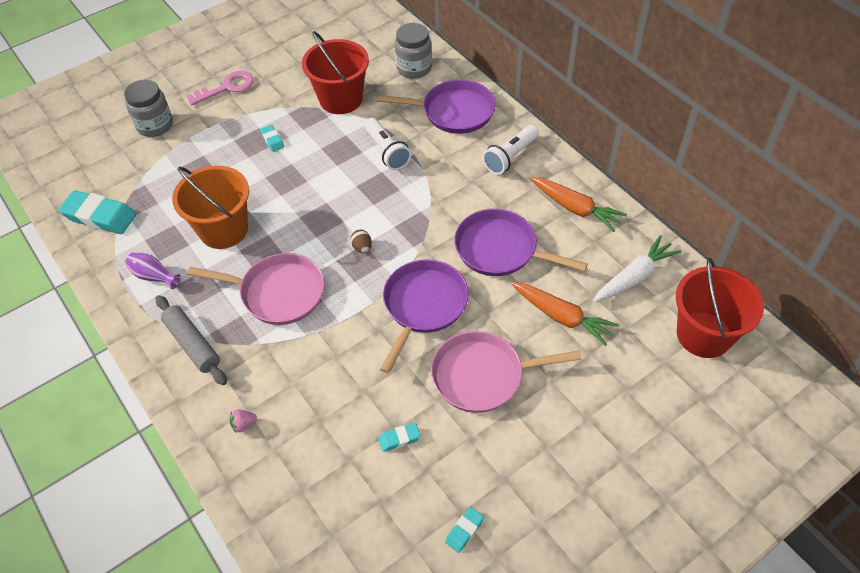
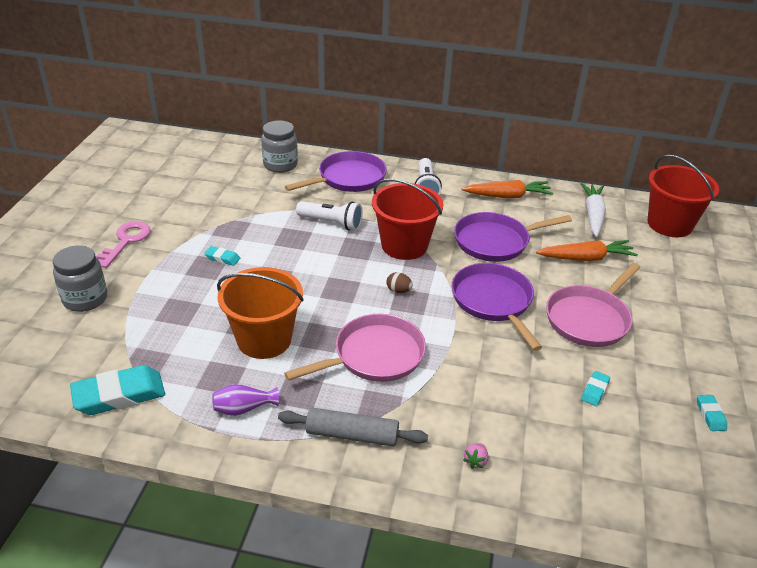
camera: 45 degrees left, 15 degrees down
(341, 99) = (246, 207): red bucket -> red bucket (404, 245)

